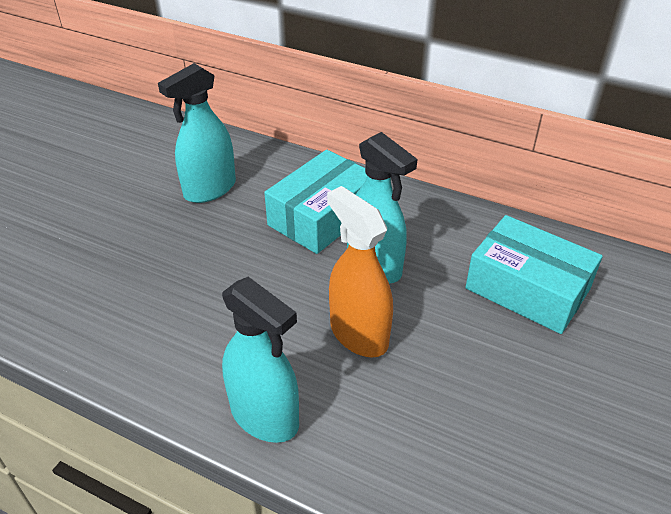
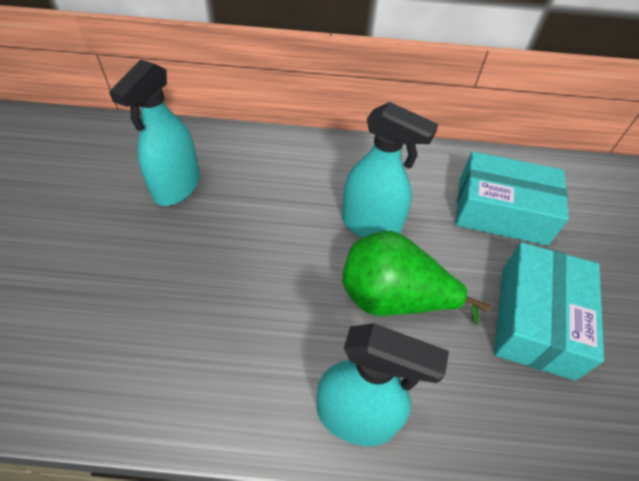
camera: 25 degrees left, 10 degrees up
(322, 216) = (299, 188): turquoise box -> turquoise box (536, 320)
(358, 334) = (393, 299): orange spray bottle -> green pear

